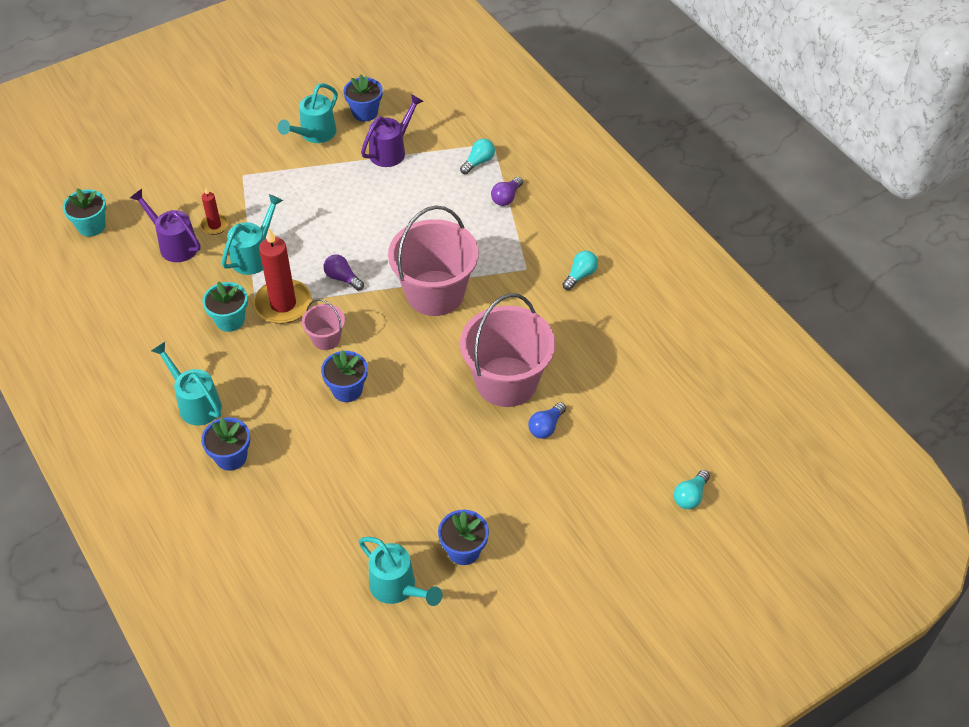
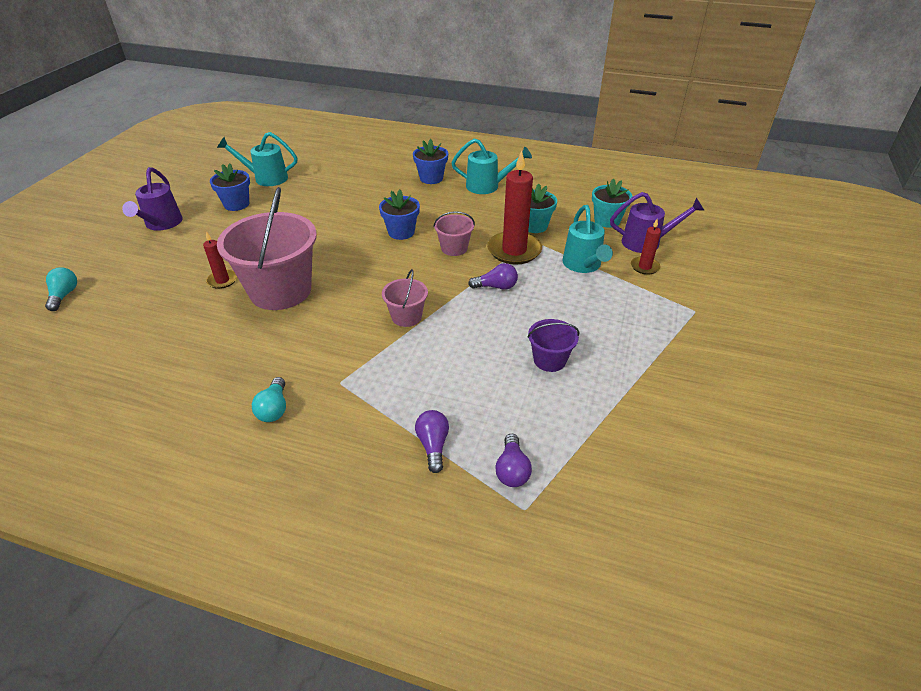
camera: 140 degrees right, 10 degrees down
(91, 226) = (715, 223): turquoise flower pot -> turquoise flower pot (607, 220)
(314, 134) = (710, 385): turquoise watering can -> none
(365, 112) = (710, 446): blue flower pot -> none
(381, 203) = (549, 360): none -> purple bucket
(391, 150) = (617, 419): purple watering can -> purple watering can (161, 224)
(435, 293) = (406, 317): pink bucket -> pink bucket, size x0.47
(478, 162) = (512, 470): turquoise light bulb -> purple light bulb
(546, 427) = (222, 280): blue light bulb -> red candle

